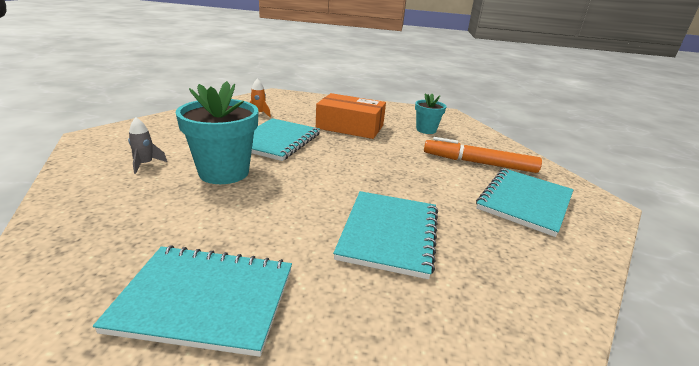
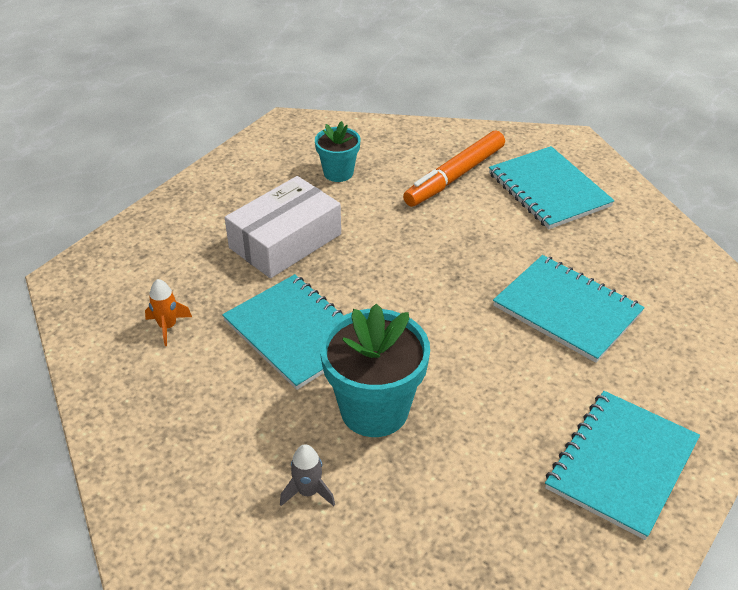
camera: 60 degrees left, 15 degrees up
(350, 127) = (285, 241): orange box -> white box

